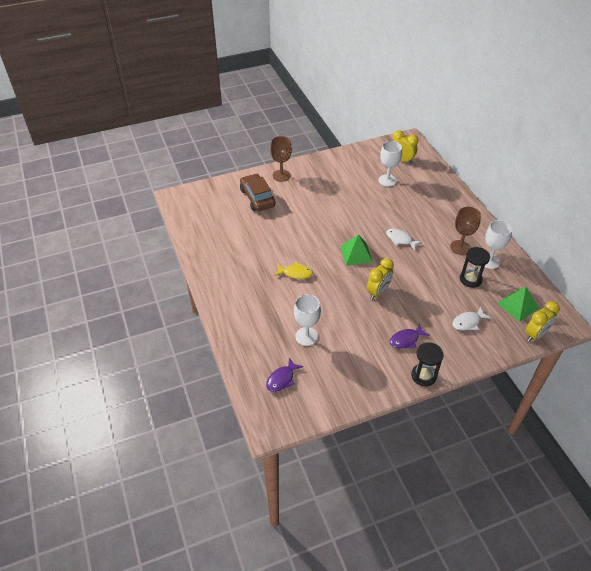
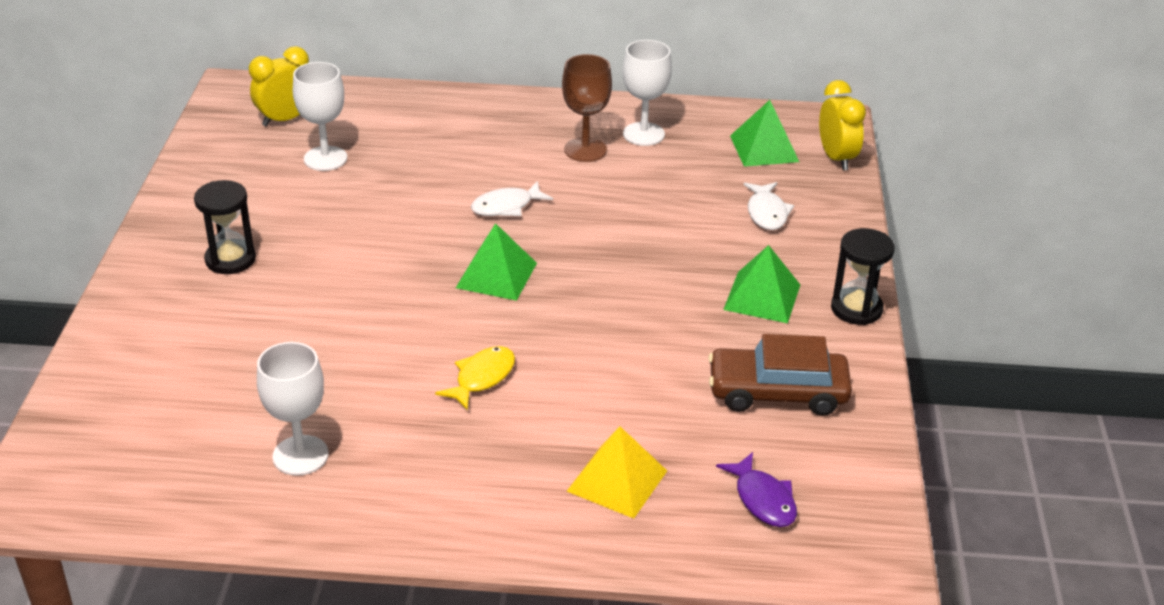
camera: 65 degrees left, 10 degrees down
(257, 198) = (185, 355): brown car -> brown car (777, 392)
(266, 331) = (617, 481): none -> yellow pyramid
(281, 175) = (149, 292): brown goblet -> none
(306, 336) = (671, 424): white goblet -> white goblet (300, 455)
(378, 292) = (621, 286): yellow clock -> none
(406, 340) = (762, 297): purple fish -> green pyramid
(470, 279) = (670, 170): black hourglass -> black hourglass (230, 259)

